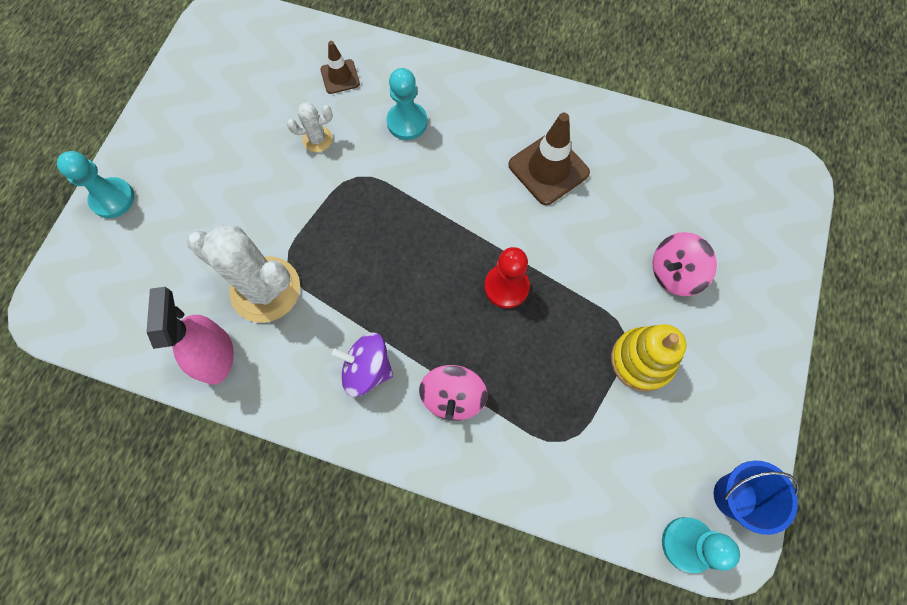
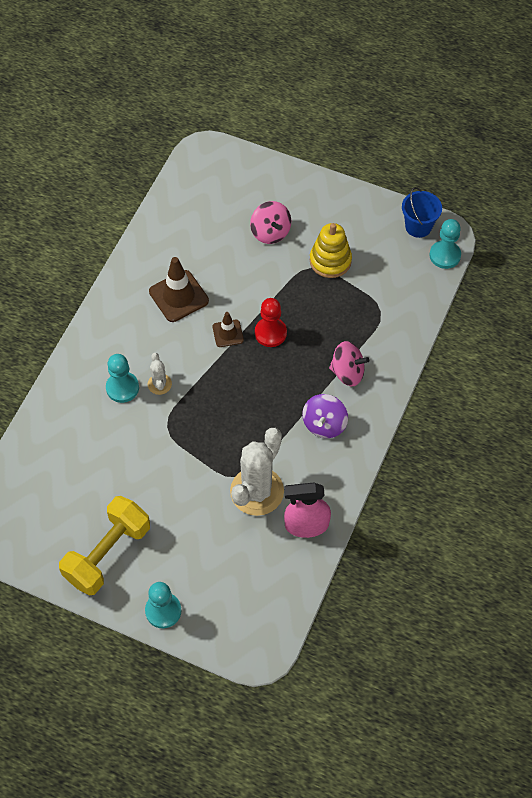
camera: 85 degrees left, 10 degrees down
(188, 134) = (107, 553): none -> yellow dumbbell
(317, 139) = (128, 453): white cactus -> white cactus (159, 384)
(340, 77) = (69, 435): brown traffic cone -> brown traffic cone (228, 333)

